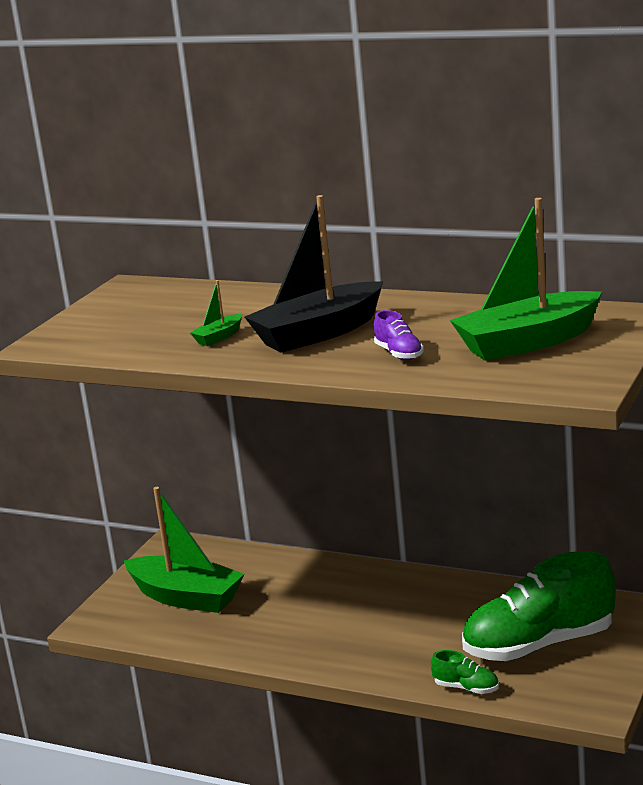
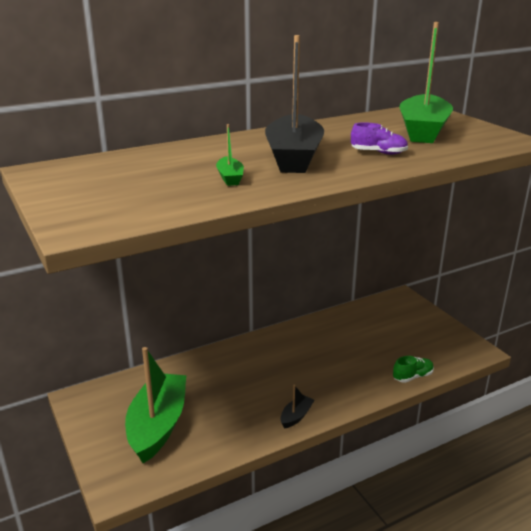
camera: 55 degrees left, 5 degrees up
(186, 597) = (158, 425): green boat -> green boat turned 60 degrees counterclockwise
(294, 654) = (296, 416): none -> black boat
(539, 645) = (398, 336): green shoe -> none

